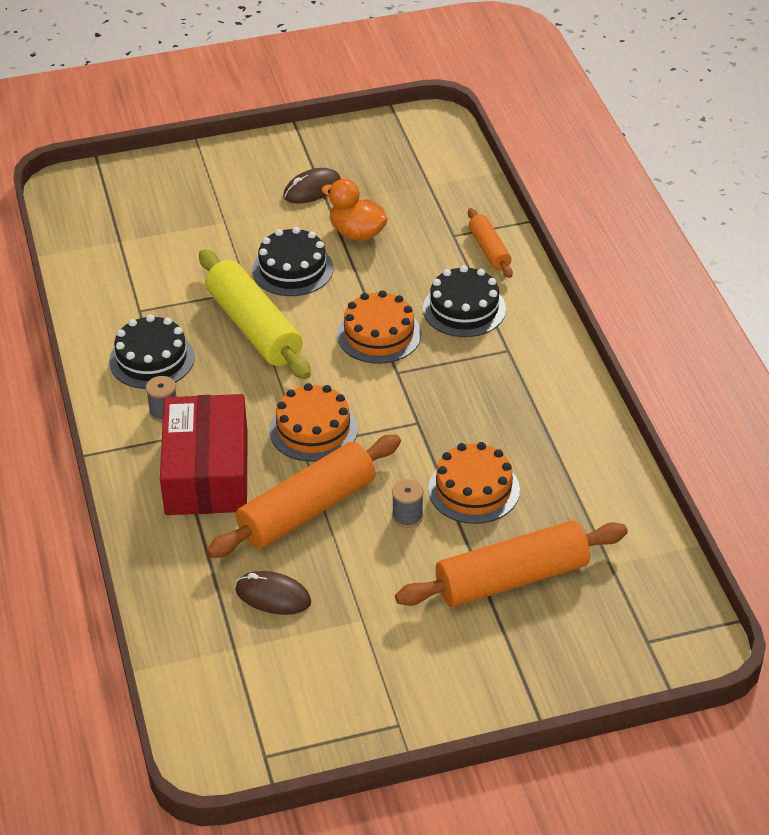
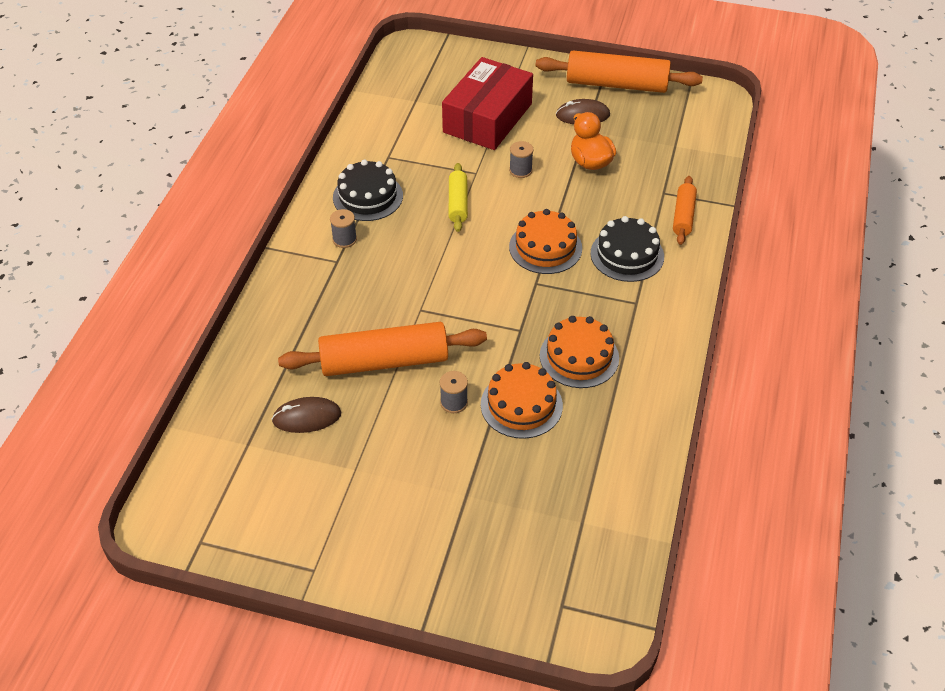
camera: 30 degrees right, 5 degrees up
(206, 472) = (337, 298): red box -> red box (487, 118)
(254, 327) = (458, 203): yellow rolling pin -> yellow rolling pin, size x0.53
(273, 596) = (307, 417): brown mouse -> brown mouse turned 60 degrees counterclockwise
(292, 269) = (520, 170): black cake -> grey spool
(313, 429) = (438, 300): orange cake -> orange cake (579, 357)
(512, 579) = (493, 494): orange rolling pin -> orange rolling pin (616, 84)

